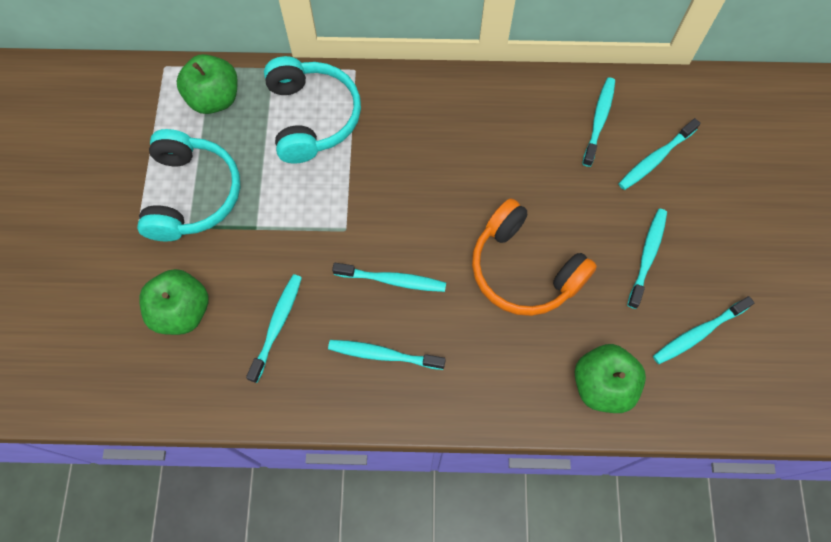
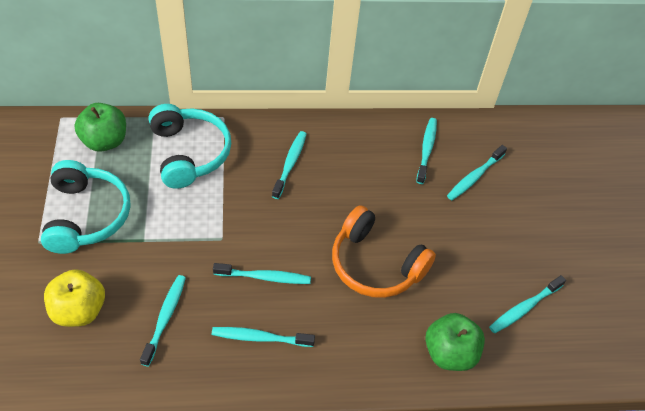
camera: 10 degrees left, 15 degrees down
(182, 311) = (79, 310): green apple -> yellow apple
(647, 256) = (476, 250): turquoise toothbrush -> turquoise toothbrush (290, 164)

